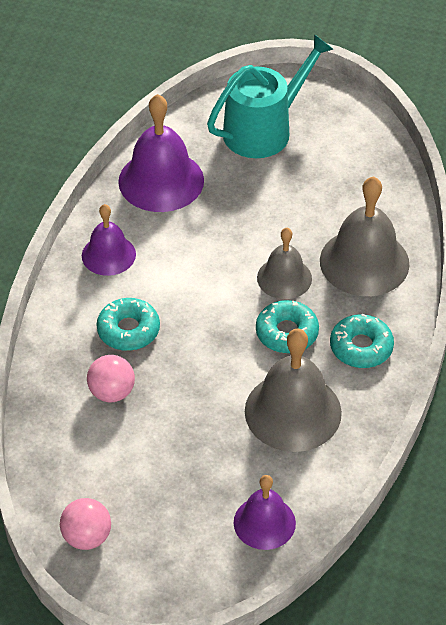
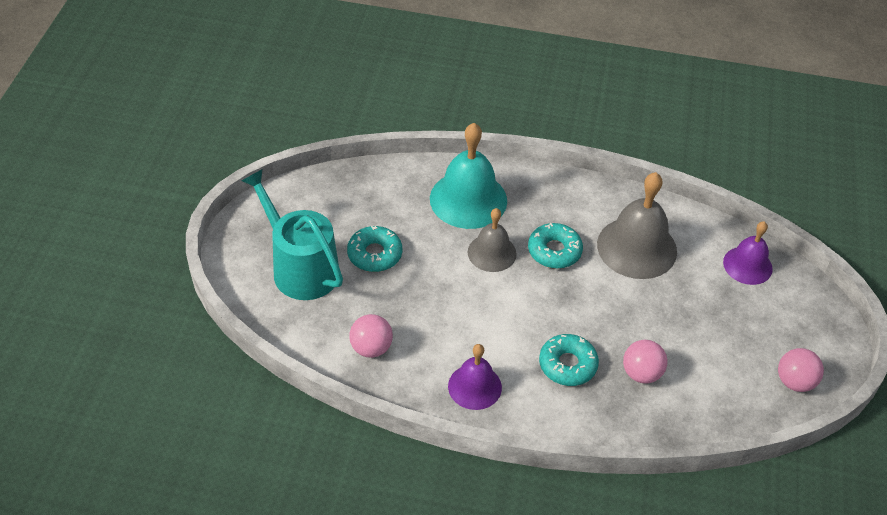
camera: 95 degrees left, 0 degrees up
(161, 180) = (371, 348): purple bell -> pink ball
(361, 347) = (563, 204): turquoise donut -> turquoise donut (374, 254)
(364, 262) = (468, 199): grey bell -> turquoise bell

